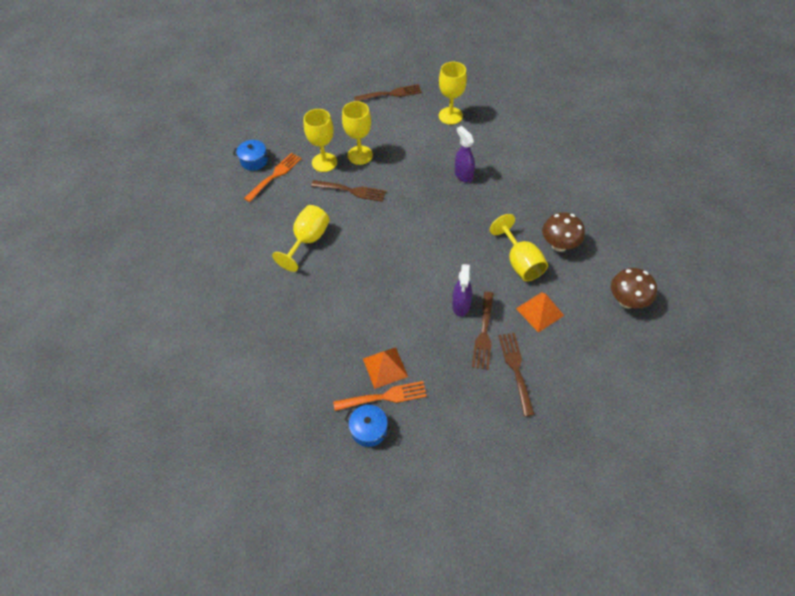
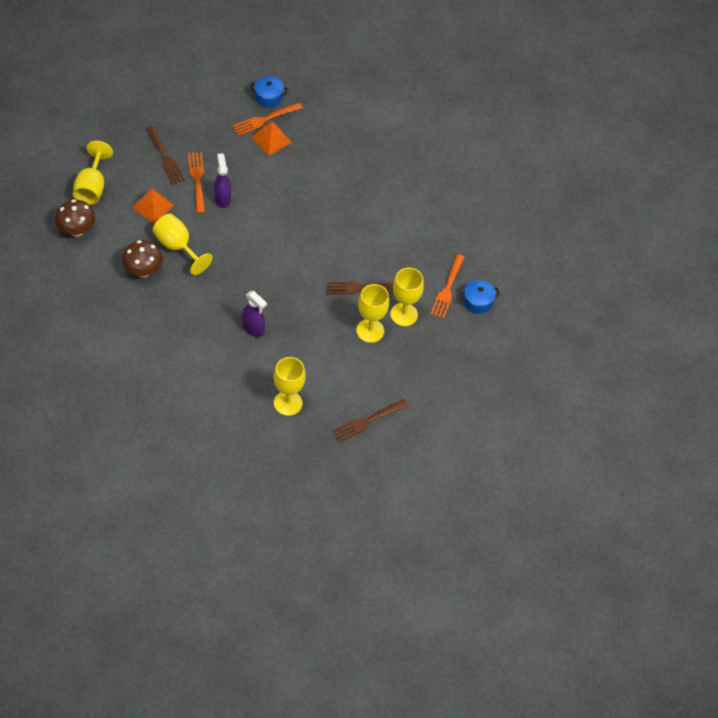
camera: 155 degrees right, 0 degrees up
(308, 240) = (381, 229): yellow goblet -> yellow goblet (91, 187)
(484, 333) = (197, 179): brown fork -> orange fork

